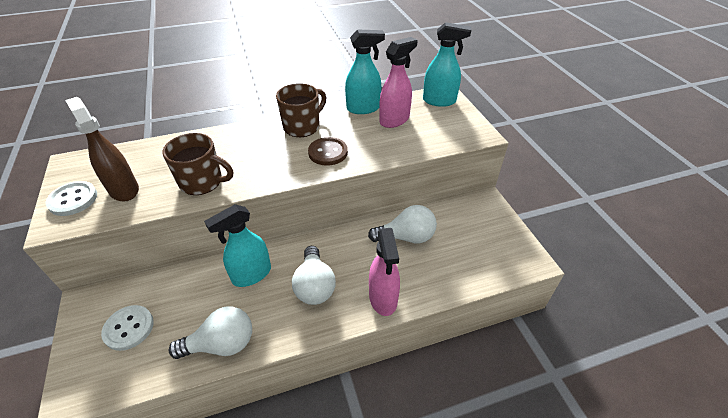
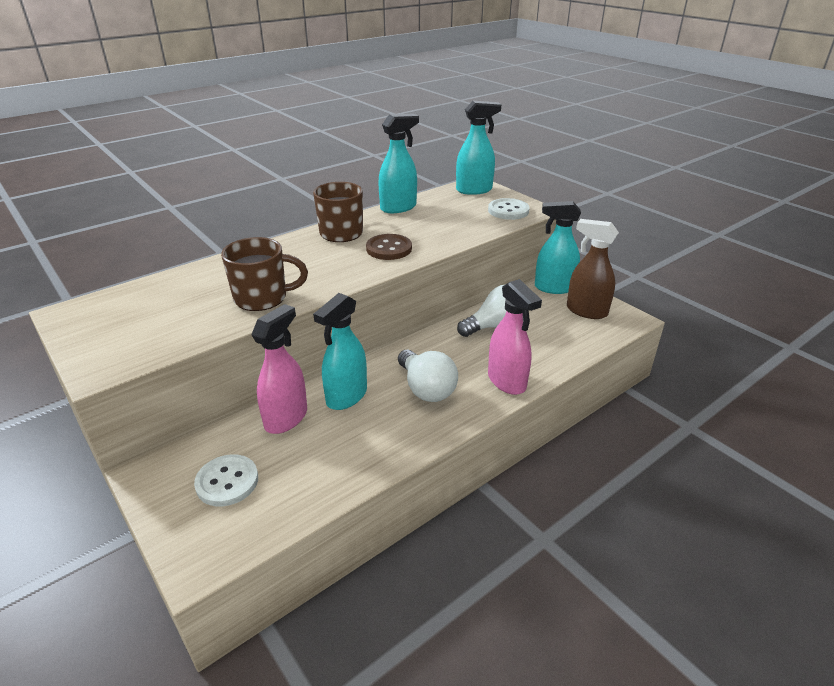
camera: 20 degrees left, 10 degrees down
(73, 199) = (104, 344): white button -> white button (508, 211)
(124, 189) = (166, 323): brown spray bottle -> brown spray bottle (586, 311)
(221, 344) = (355, 465): white light bulb -> none
(394, 120) = (439, 212): pink spray bottle -> pink spray bottle (286, 418)
(479, 208) = (553, 288): none -> turquoise spray bottle

